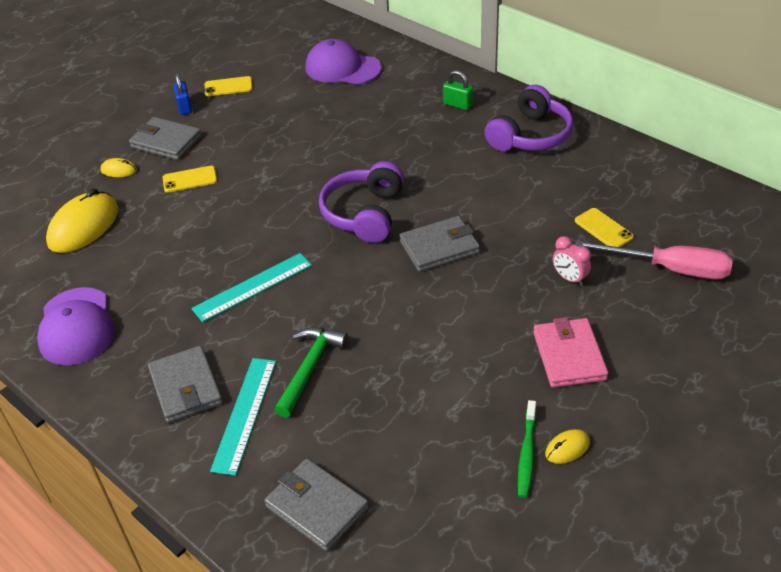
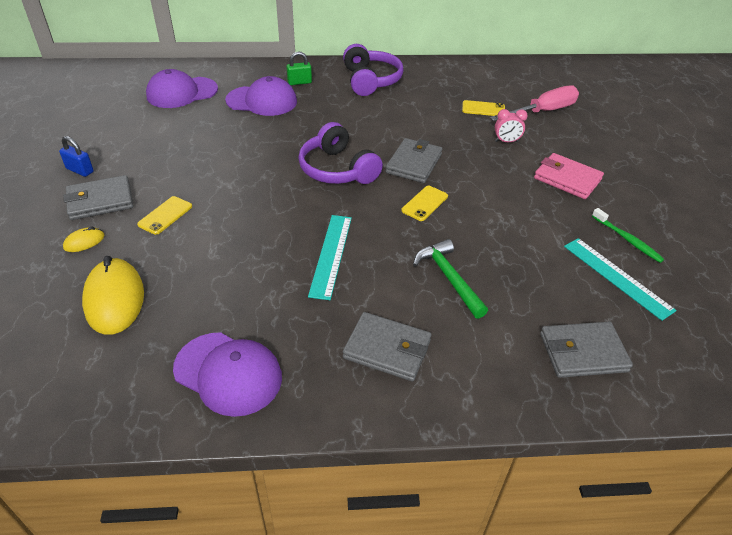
camera: 50 degrees left, 0 degrees up
(228, 87) = (100, 140): yellow phone -> yellow phone (424, 203)
(244, 414) = (454, 335): turquoise ruler -> turquoise ruler (617, 277)
(396, 109) = (262, 101): none -> purple cap
(567, 448) = (638, 223): yellow mouse -> none

